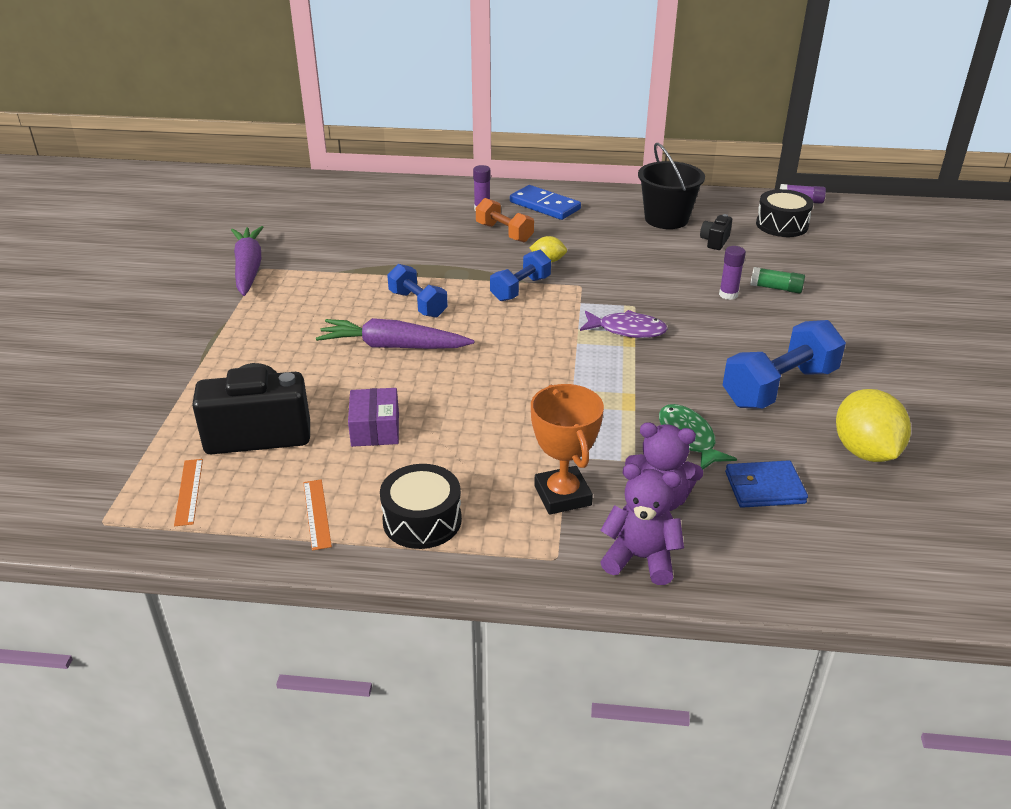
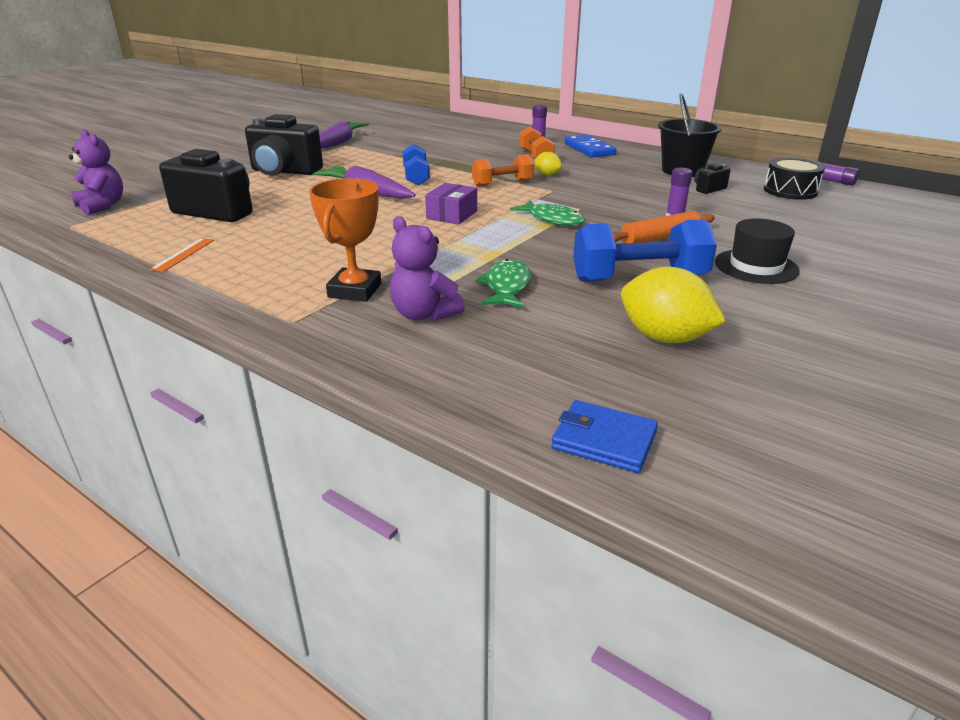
camera: 30 degrees right, 5 degrees down
(189, 491) = (134, 226): orange ruler -> none
(249, 339) = (284, 172): none -> black camera
(375, 429) = (287, 226): purple box -> purple box (452, 215)
(422, 520) = (239, 275): black drum -> none
(520, 289) = (502, 184): blue dumbbell -> orange dumbbell
(627, 330) = (552, 219): purple fish -> green fish
(640, 558) = (354, 341): purple teddy bear -> purple teddy bear (102, 206)
(742, 326) = (659, 238): none -> orange rolling pin
(764, 487) = (528, 333): blue wallet -> blue wallet (604, 440)
(776, 288) = (727, 223): green glue stick -> none
(848, 339) = (756, 266): none -> black hat
(865, 451) = (664, 338): yellow lemon -> yellow lemon turned 75 degrees counterclockwise

